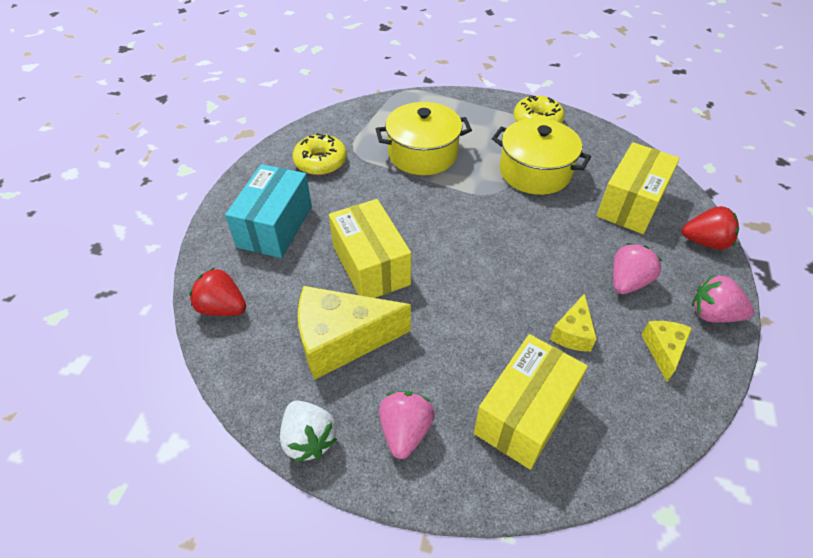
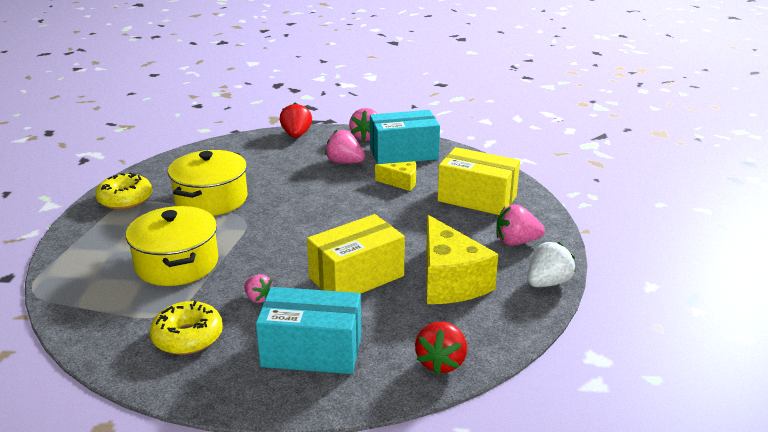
camera: 100 degrees left, 20 degrees down
(357, 199) = (258, 298): none -> pink strawberry
(631, 203) = (255, 158): yellow box -> none
(663, 350) = (403, 153): yellow cheese -> turquoise box

